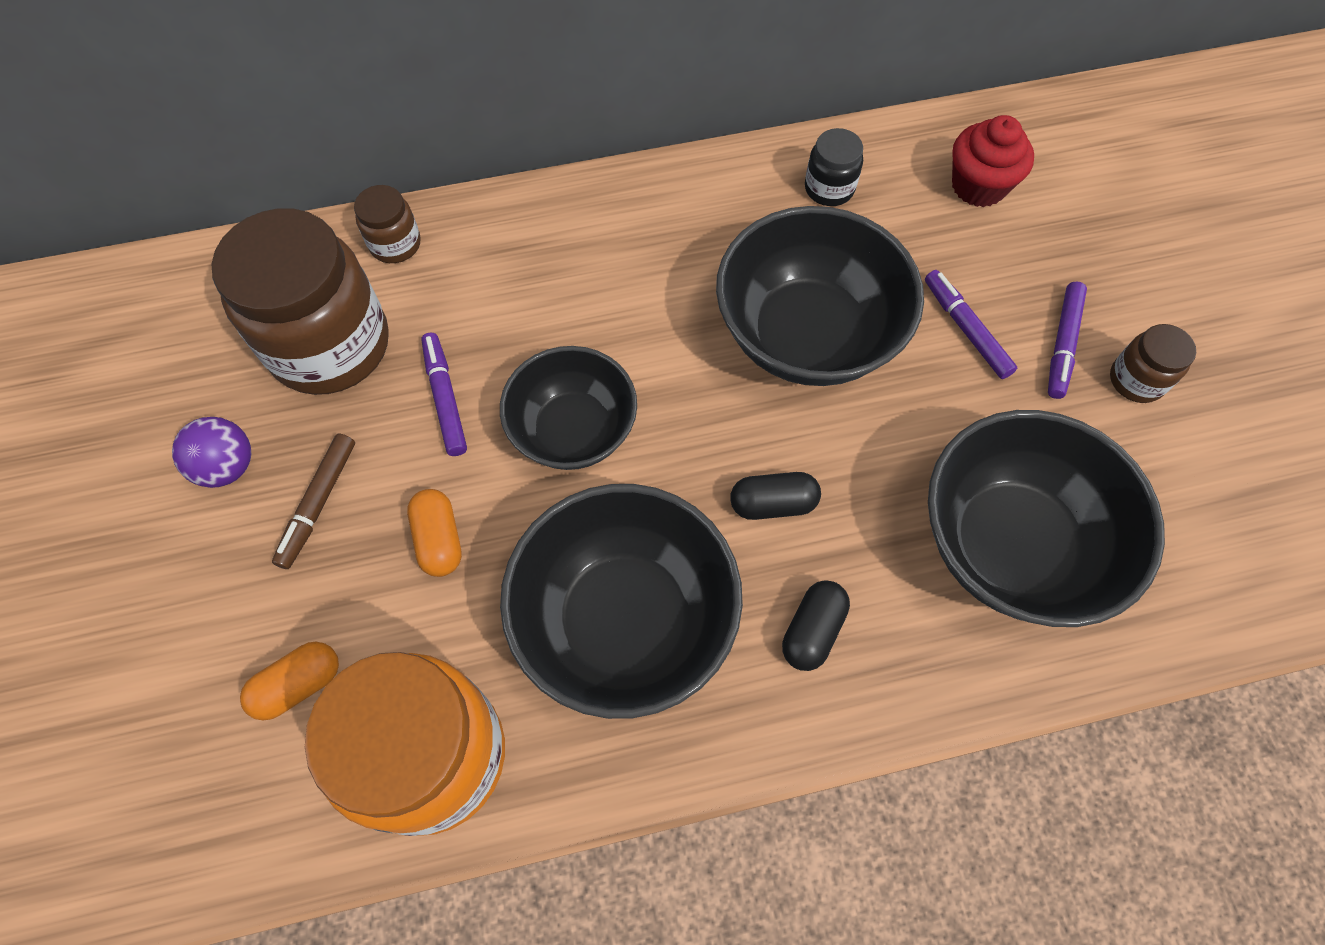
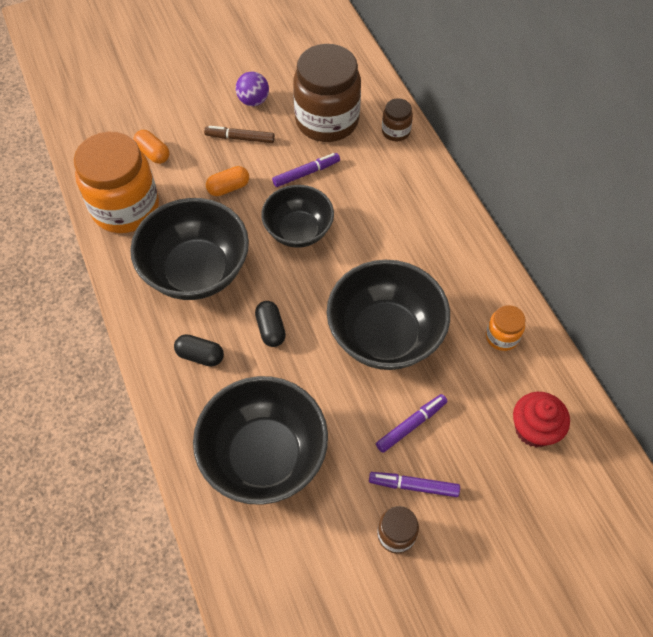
camera: 80 degrees right, 5 degrees down
(829, 188) = (502, 337): black jar -> orange jar

